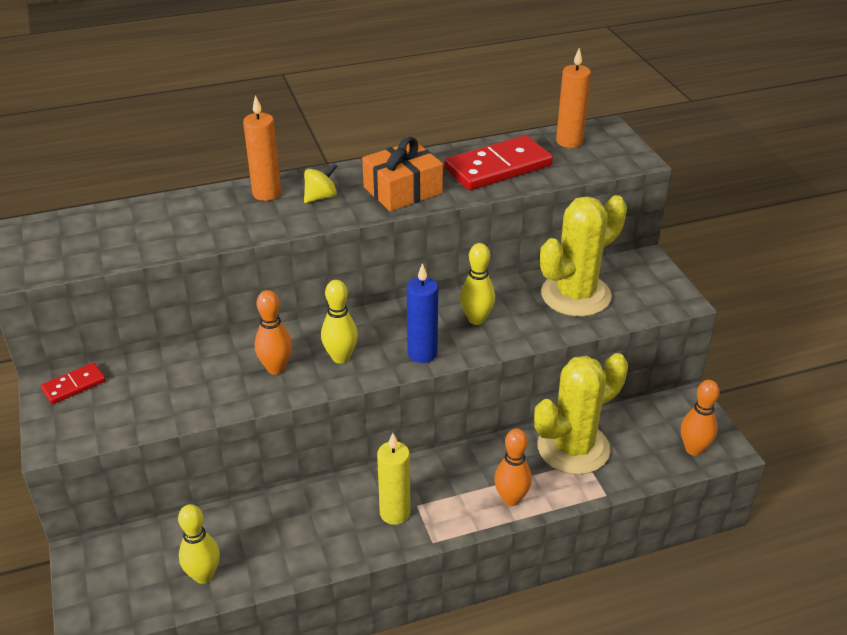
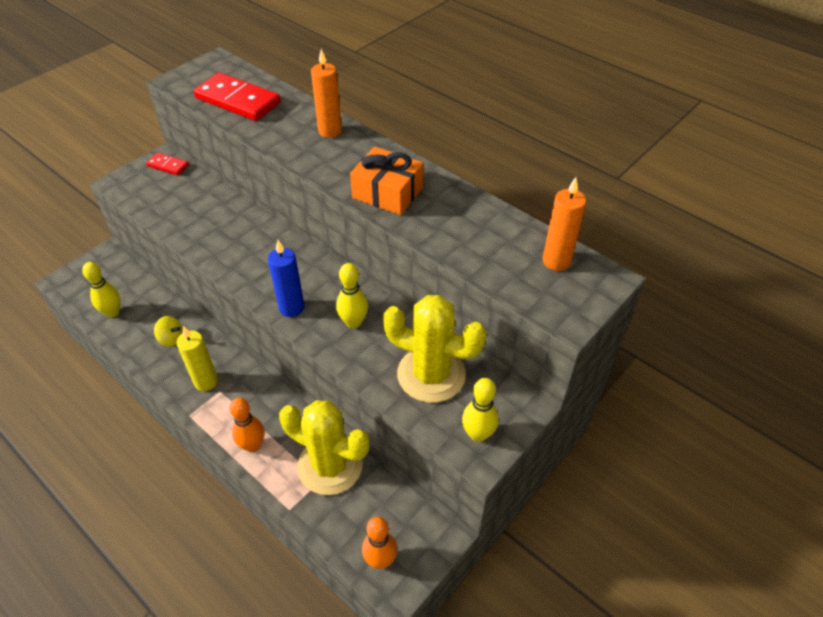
camera: 60 degrees right, 10 degrees up
(276, 368) = (231, 241): orange bowling pin -> none
(321, 197) = (345, 157): yellow spinning top -> yellow spinning top (171, 339)
(340, 357) = (261, 266): yellow bowling pin -> yellow bowling pin (478, 434)
(498, 167) = (469, 232): red domino -> red domino (238, 100)

